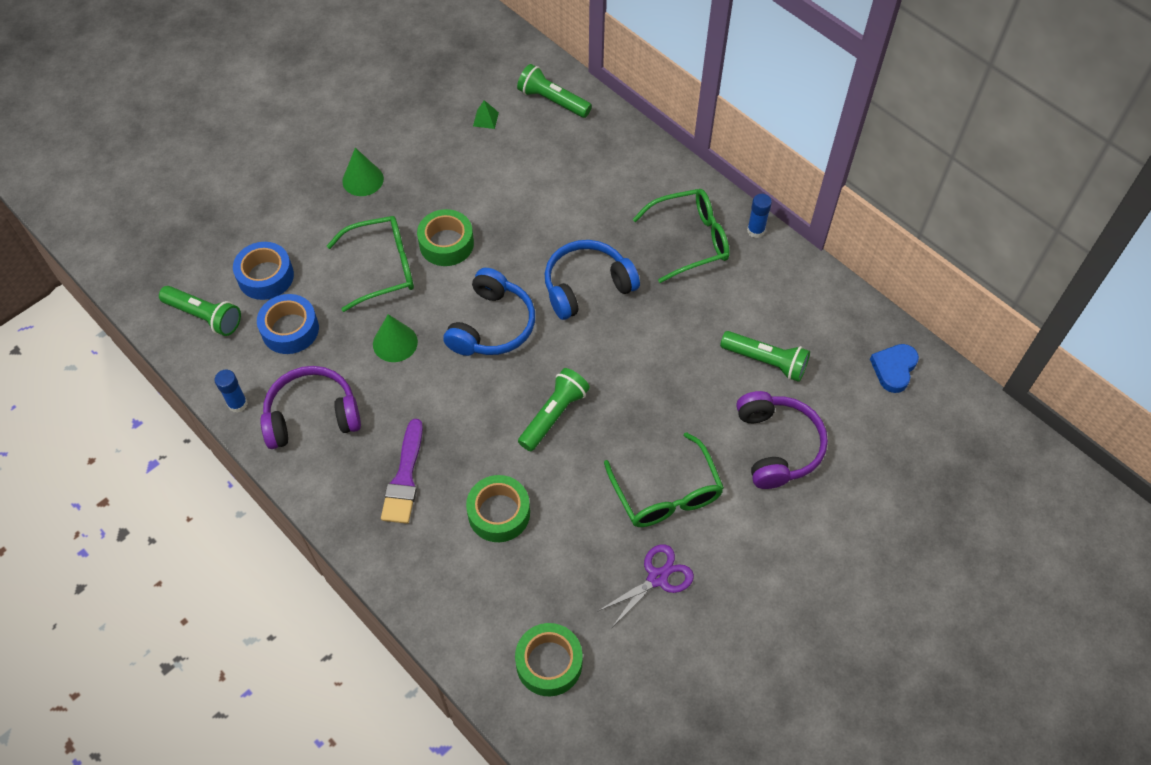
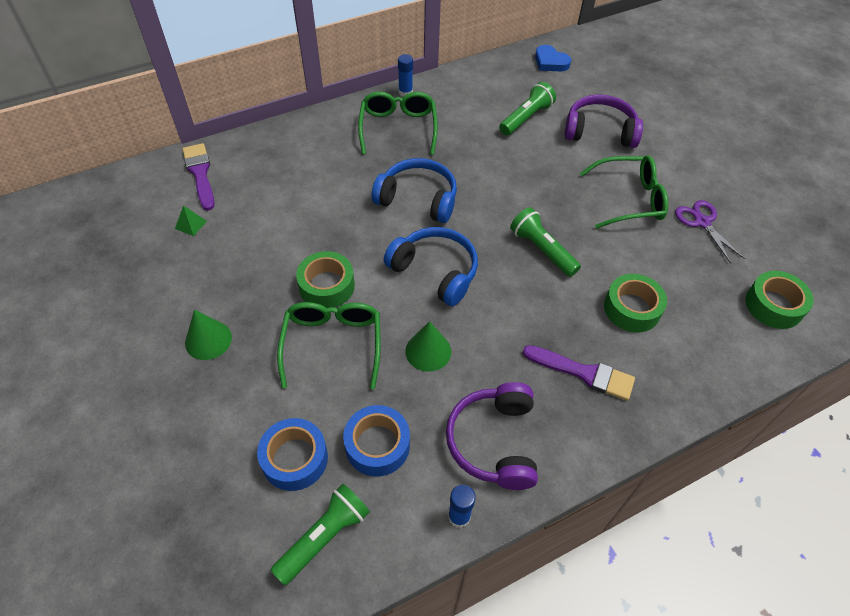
camera: 75 degrees left, 5 degrees down
(552, 101) = (200, 173): green flashlight -> purple brush
(587, 286) = (418, 199): blue headphones -> blue headphones turned 120 degrees clockwise

